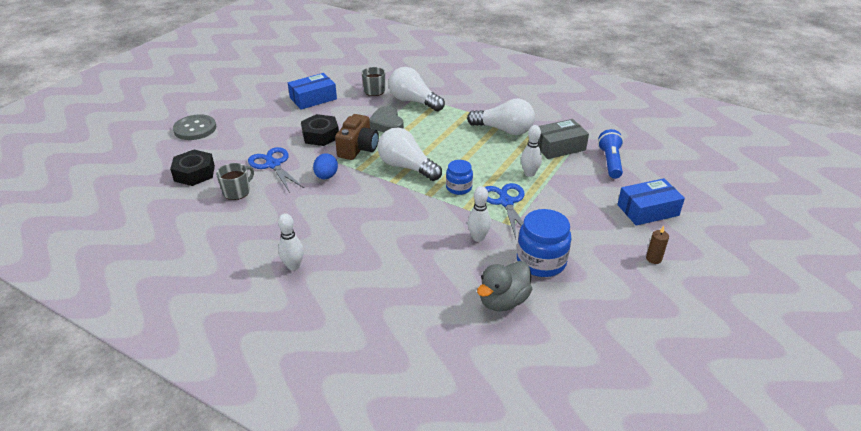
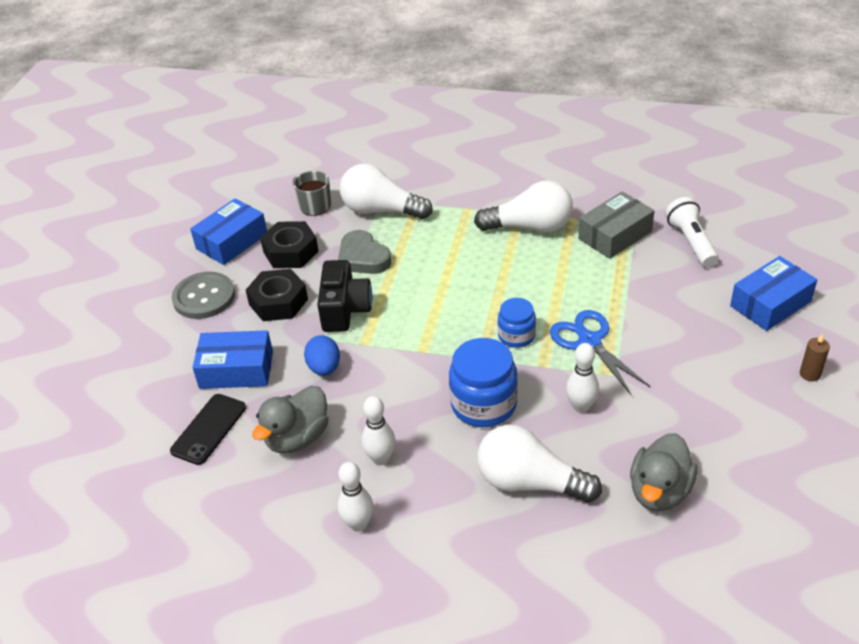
camera: 15 degrees left, 5 degrees up
(194, 173) = (126, 416): black nut -> black nut (291, 252)
(195, 129) = (81, 340): grey button -> grey button (204, 297)
(237, 192) = (209, 429): grey mug -> black phone
(273, 165) = (236, 370): blue scissors -> blue box
(286, 209) = (297, 438): none -> grey duck
(358, 148) = (345, 310): brown camera -> black camera
(406, 167) = (429, 322): white light bulb -> white light bulb (530, 482)
(529, 173) = (597, 288): white bowling pin -> white bowling pin (381, 459)
(541, 261) = (677, 419): blue jar -> blue jar (483, 404)
(610, 162) = (691, 242): blue flashlight -> white flashlight

